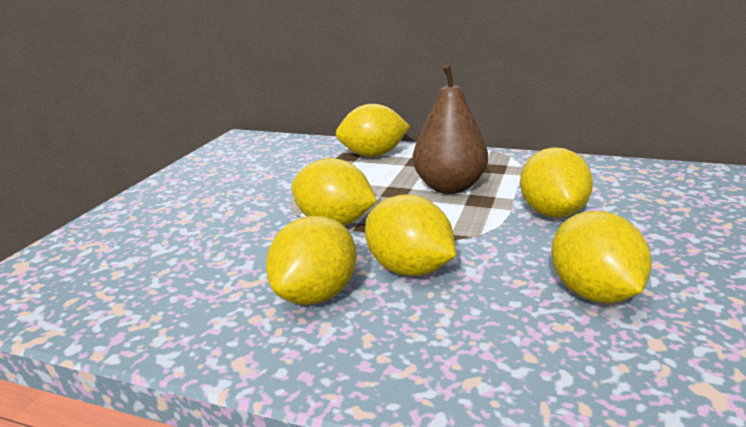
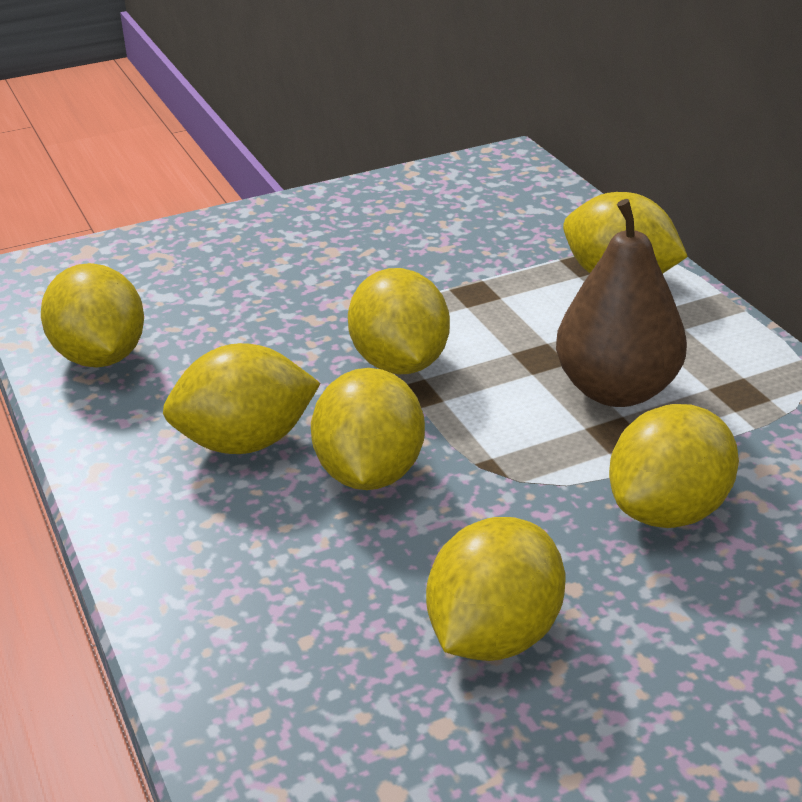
camera: 45 degrees right, 10 degrees up
(133, 308) = (100, 356): none -> yellow lemon

